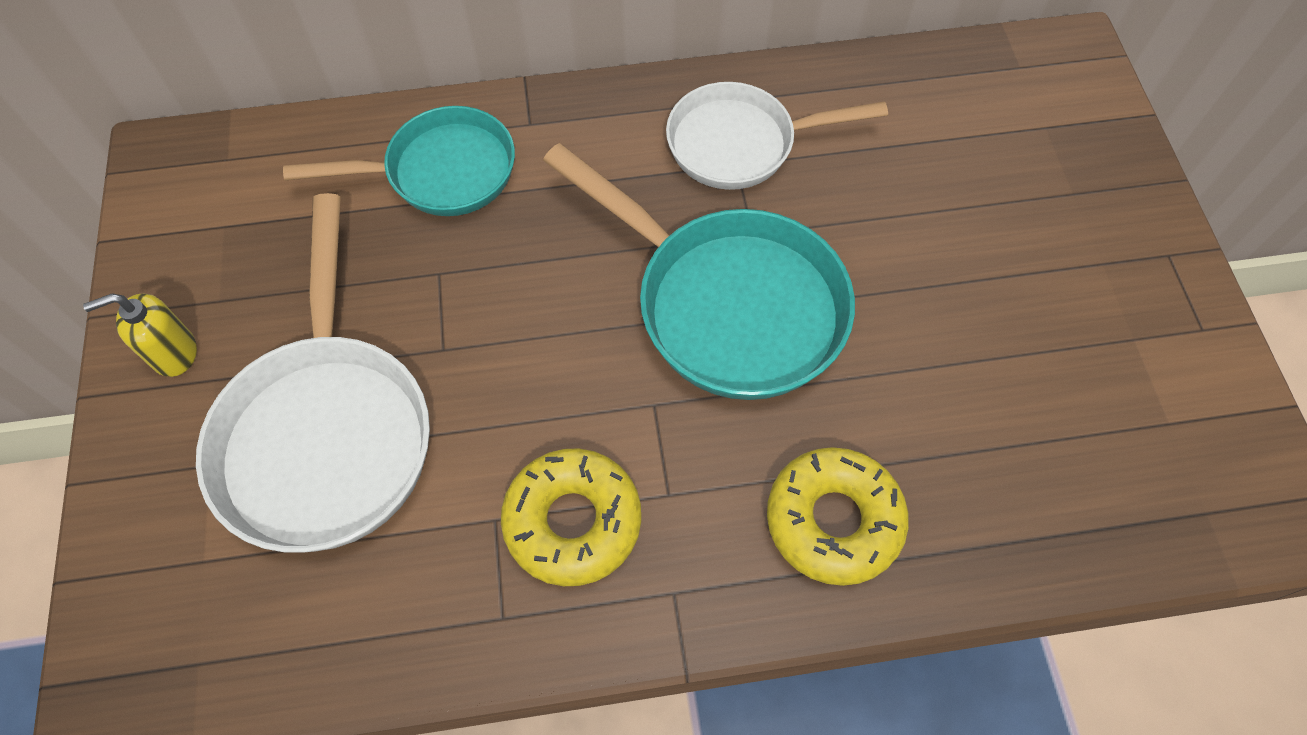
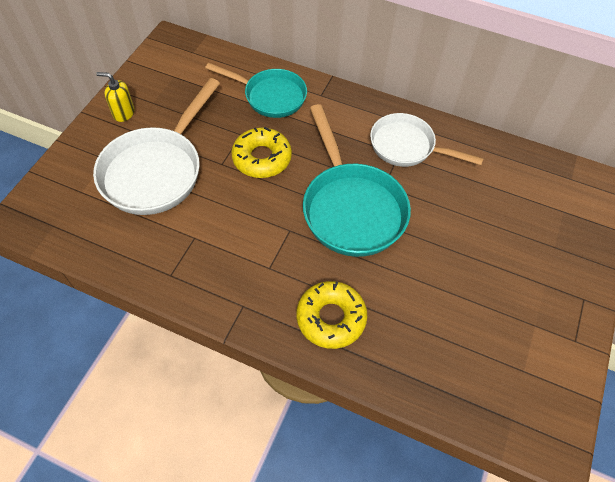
camera: 30 degrees right, 5 degrees down
(573, 521) = (223, 255): yellow donut -> yellow donut (262, 158)

